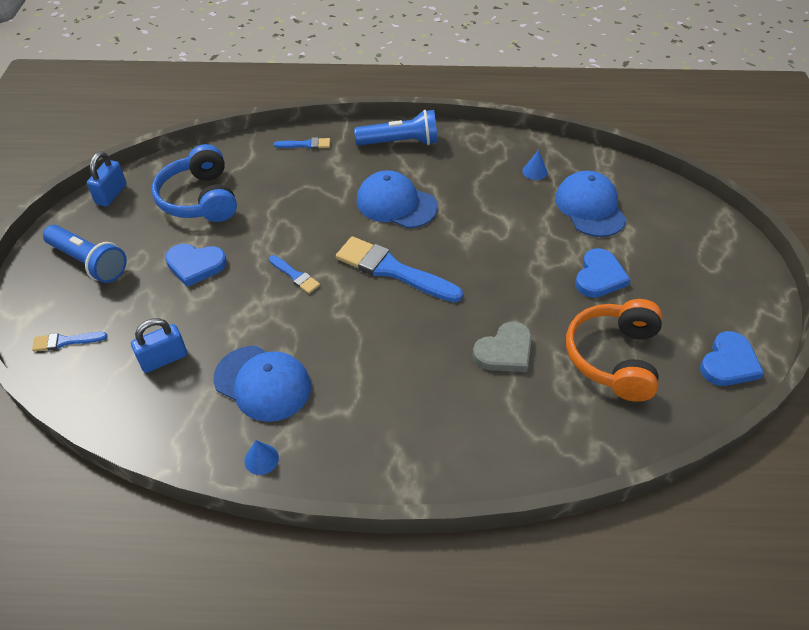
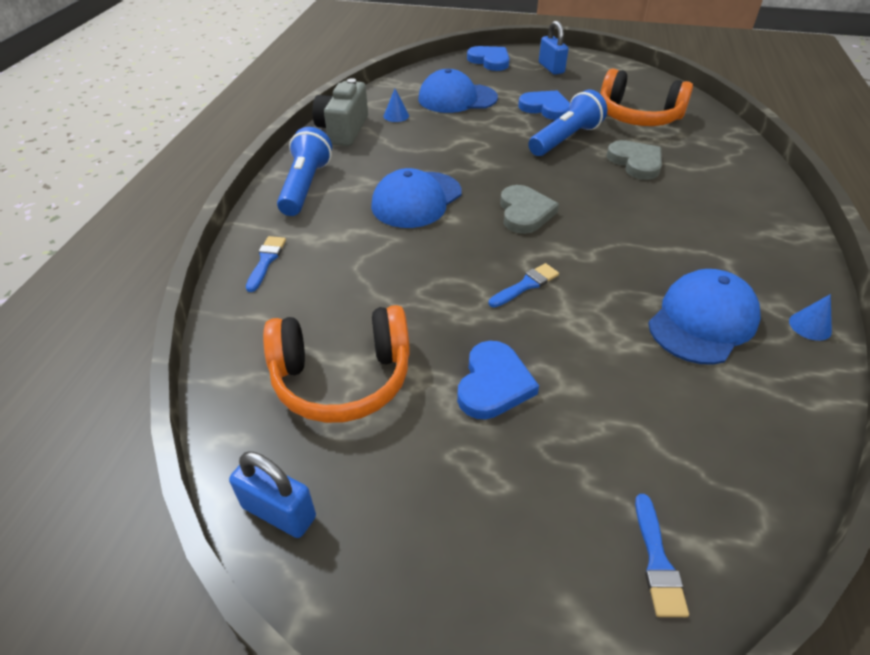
camera: 80 degrees left, 5 degrees down
(89, 262) = (465, 537): blue flashlight -> blue flashlight (566, 139)
(164, 359) = (678, 419): blue padlock -> blue padlock (551, 68)
(200, 199) = (342, 378): blue headphones -> orange headphones
(392, 270) = (525, 212): blue brush -> grey heart
(495, 145) = (343, 130): none -> grey camera
(729, 363) = (637, 78): blue heart -> blue heart (490, 61)

